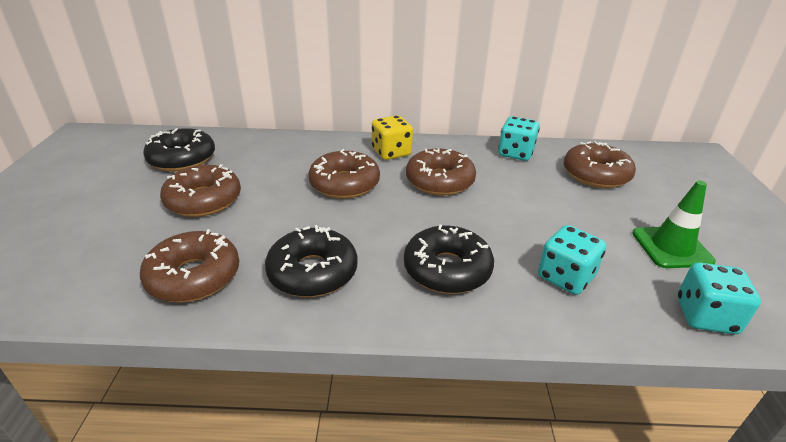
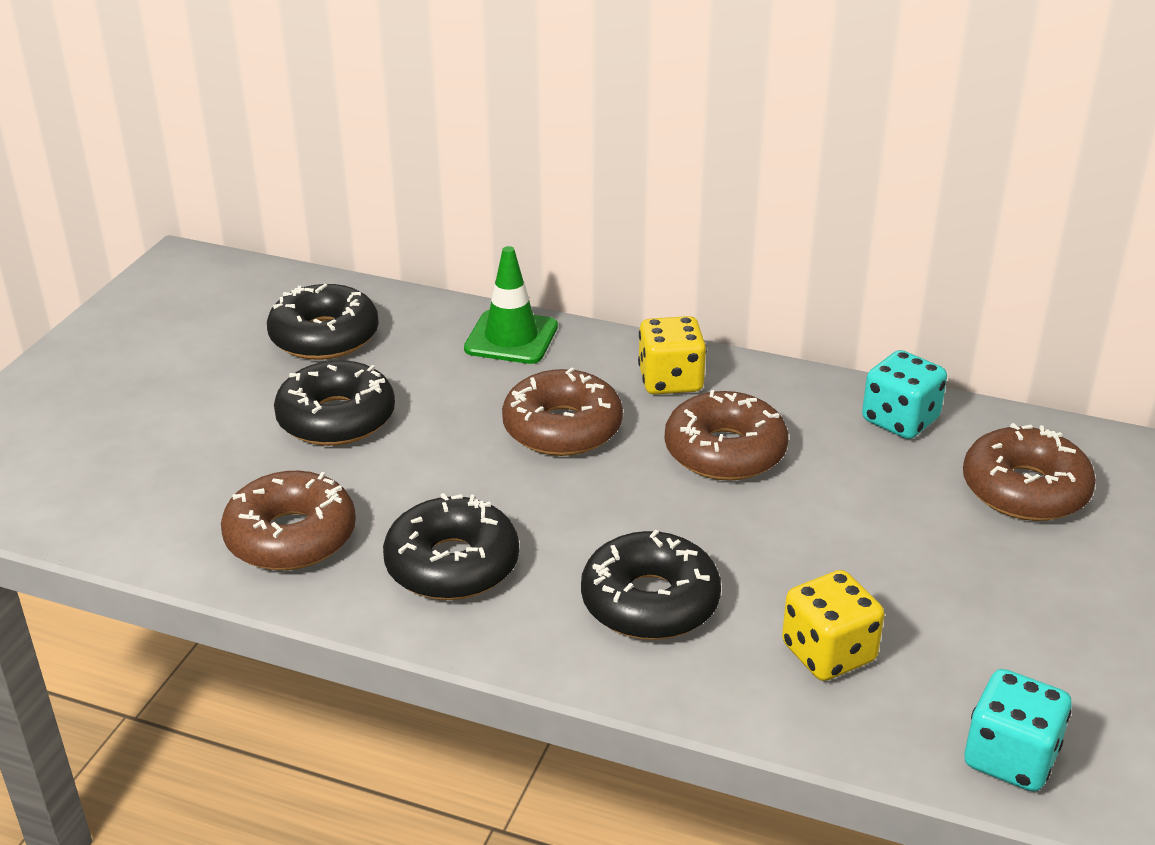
camera: 20 degrees right, 0 degrees up
(203, 200) = (336, 418): brown donut -> black donut
(565, 277) = (828, 653): turquoise dice -> yellow dice
(671, 247) = (1052, 646): green traffic cone -> green traffic cone (511, 338)

